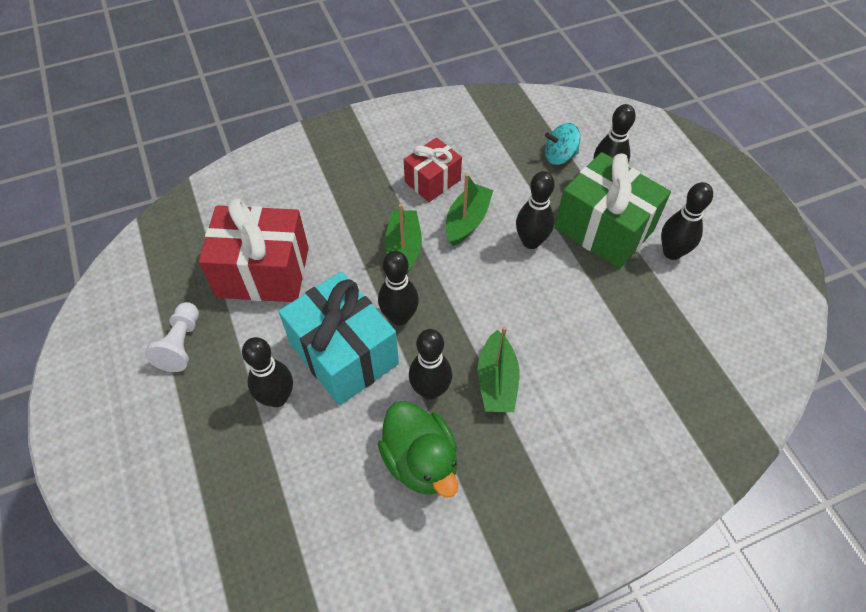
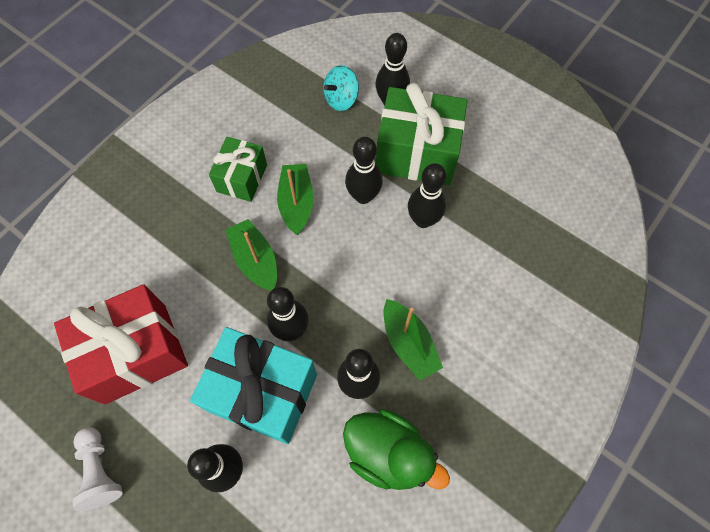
camera: 30 degrees left, 10 degrees up
(432, 181) = (242, 178): red gift -> green gift
(672, 252) = (482, 148): black bowling pin -> black bowling pin (423, 220)

